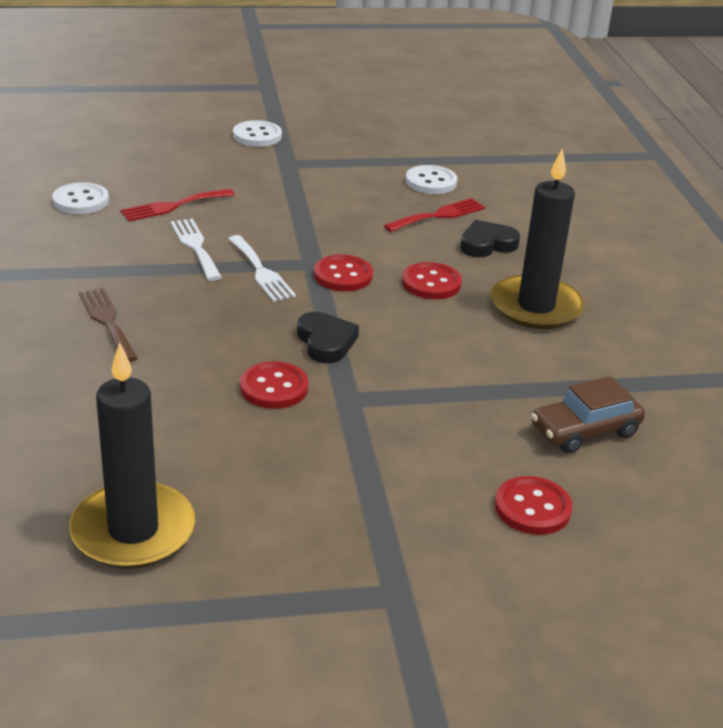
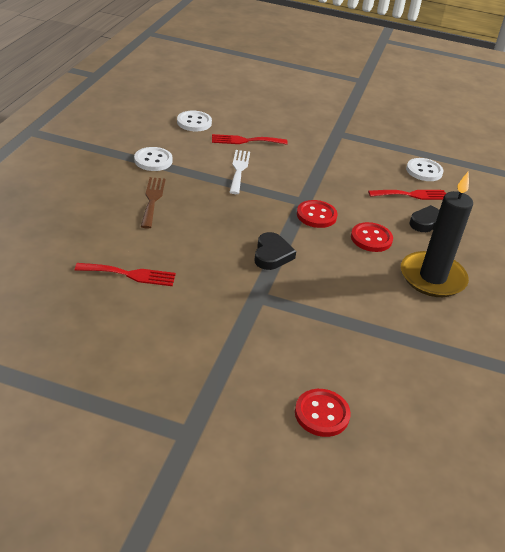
camera: 25 degrees right, 5 degrees up
(133, 531) = (68, 331): black candle -> none
(158, 429) = (130, 274): none -> red fork
(257, 136) = (331, 110): white button -> white button (153, 160)
(261, 271) = (266, 197): white fork -> none
(274, 388) = (217, 273): red button -> none
(585, 431) = (400, 375): brown car -> none

